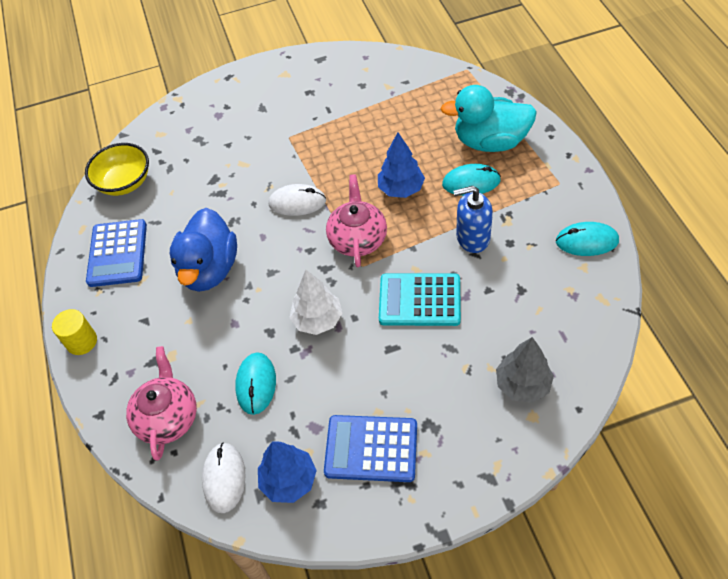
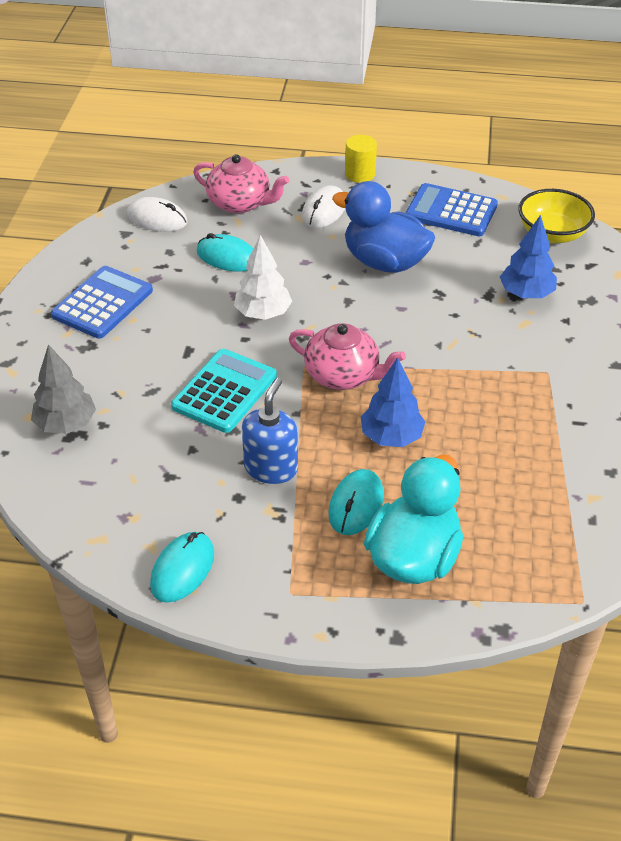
camera: 110 degrees right, 10 degrees down
(289, 480) = (121, 250): blue tree -> blue tree (526, 294)
(297, 202) = (432, 347): white mouse -> white mouse (324, 210)

